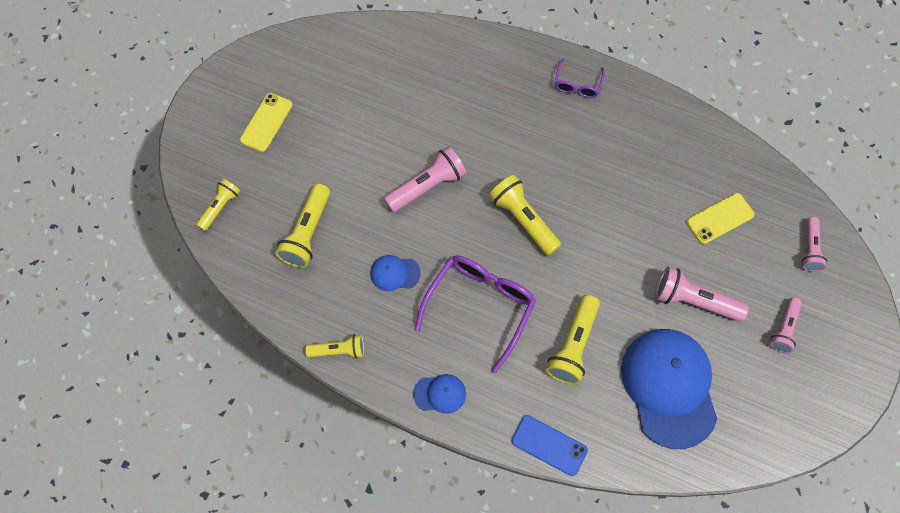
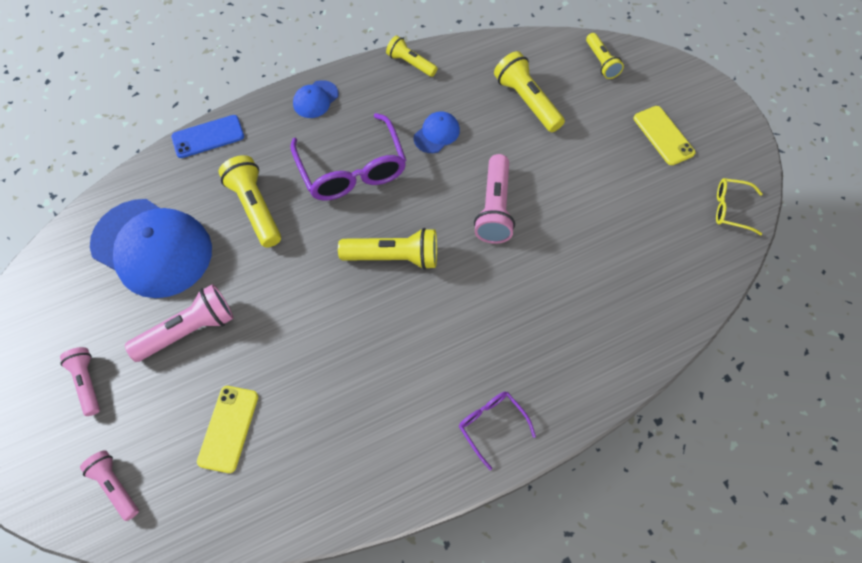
camera: 130 degrees right, 5 degrees down
(302, 49) = (731, 209): none -> yellow glasses
(339, 350) = (410, 63): yellow flashlight -> yellow flashlight turned 90 degrees clockwise

